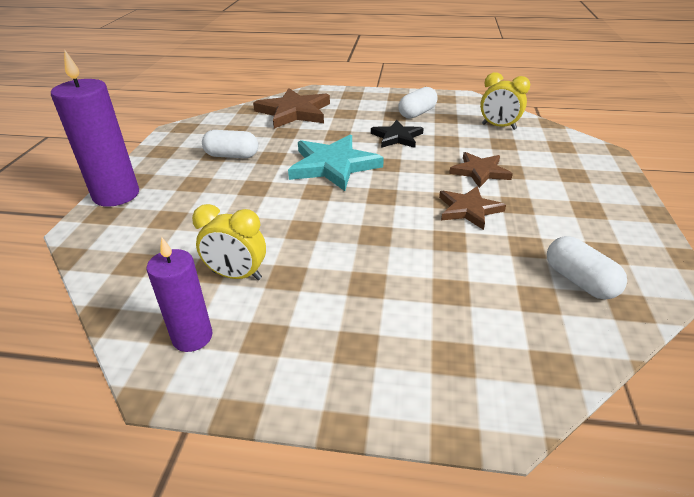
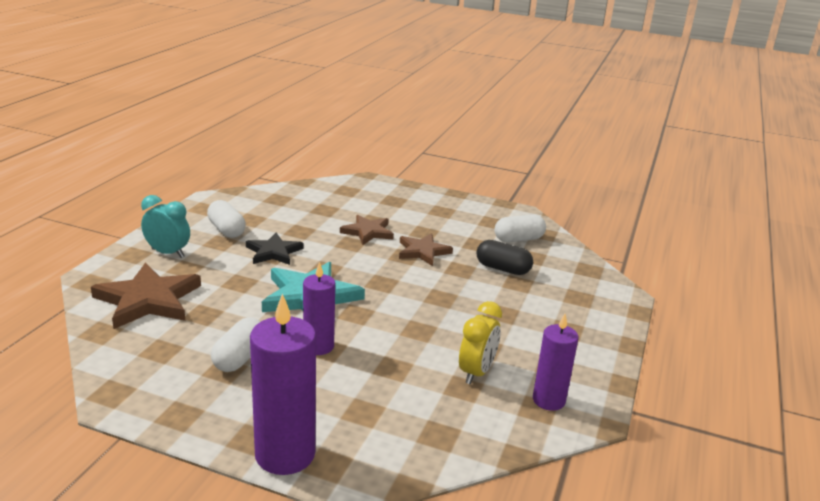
camera: 80 degrees left, 10 degrees down
(257, 183) = (318, 346): none -> purple candle
(362, 103) = (168, 253): none -> turquoise clock
(478, 274) = (502, 269): none -> black capsule
(498, 127) = (292, 202): yellow clock -> none

